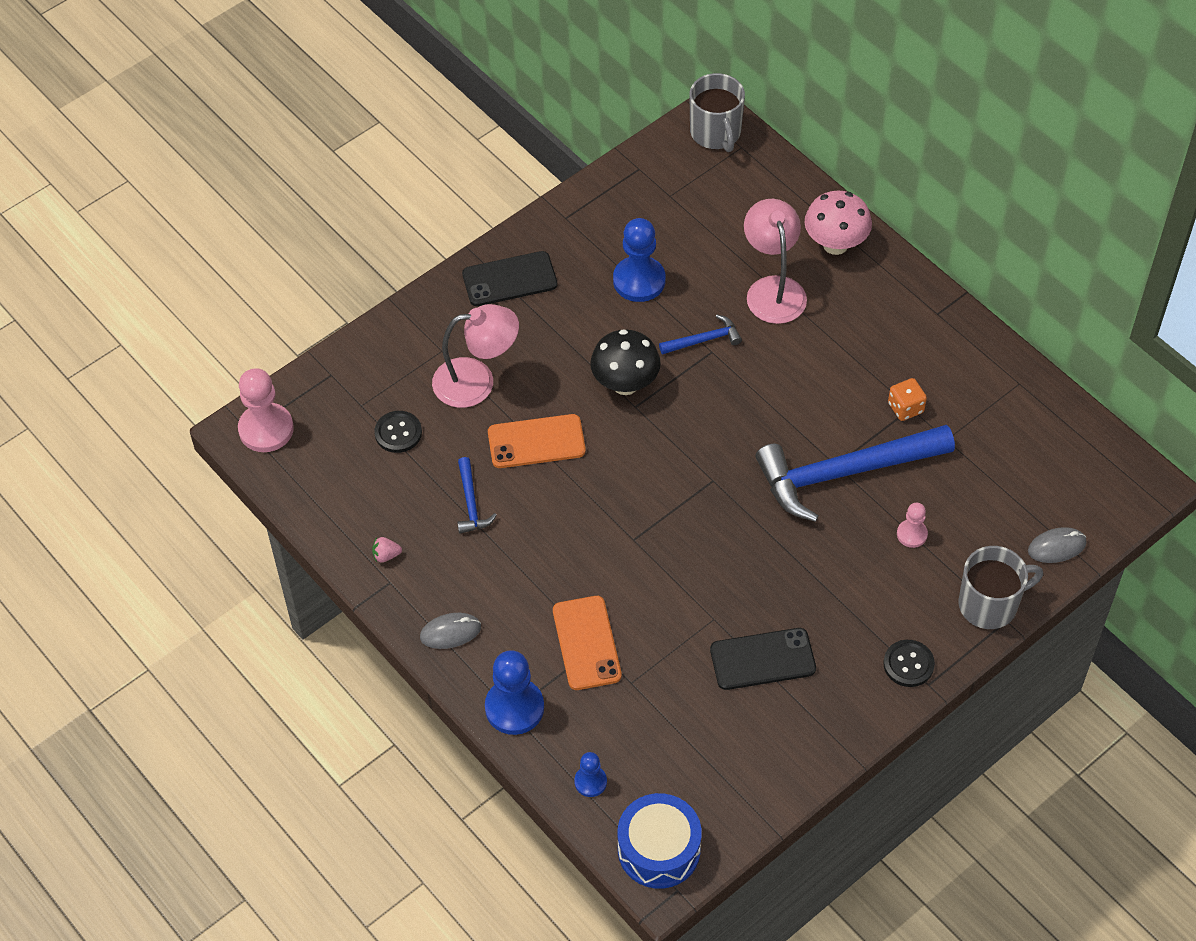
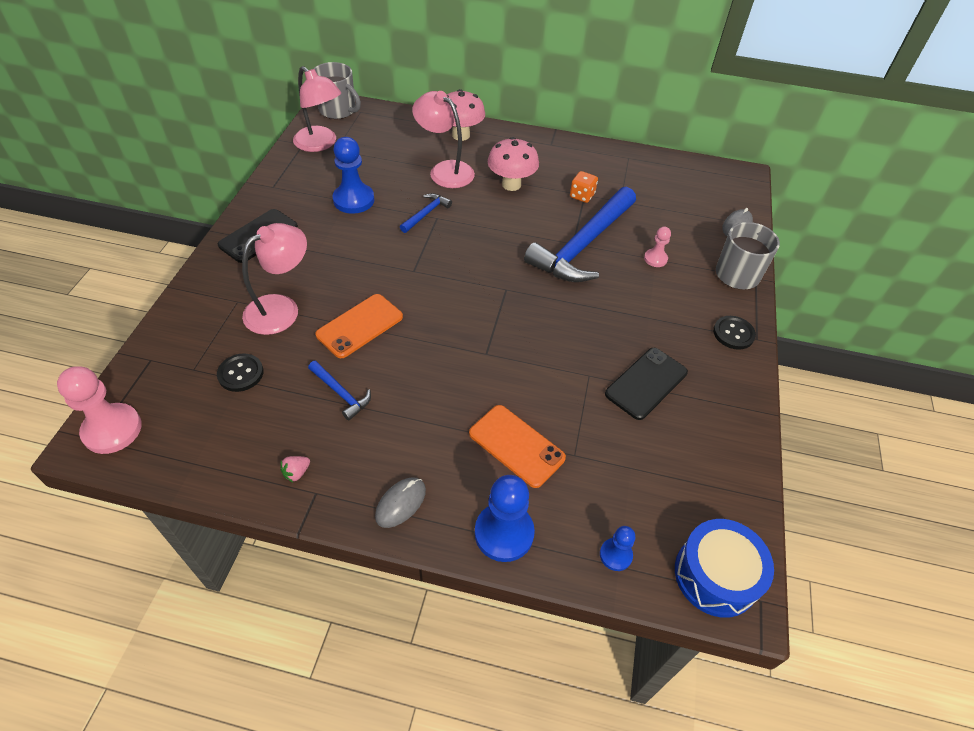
camera: 40 degrees left, 5 degrees down
(625, 384) = (395, 261): black mushroom -> none
(659, 178) = (320, 144): none -> pink lamp
(834, 349) = (511, 184): none -> pink mushroom

